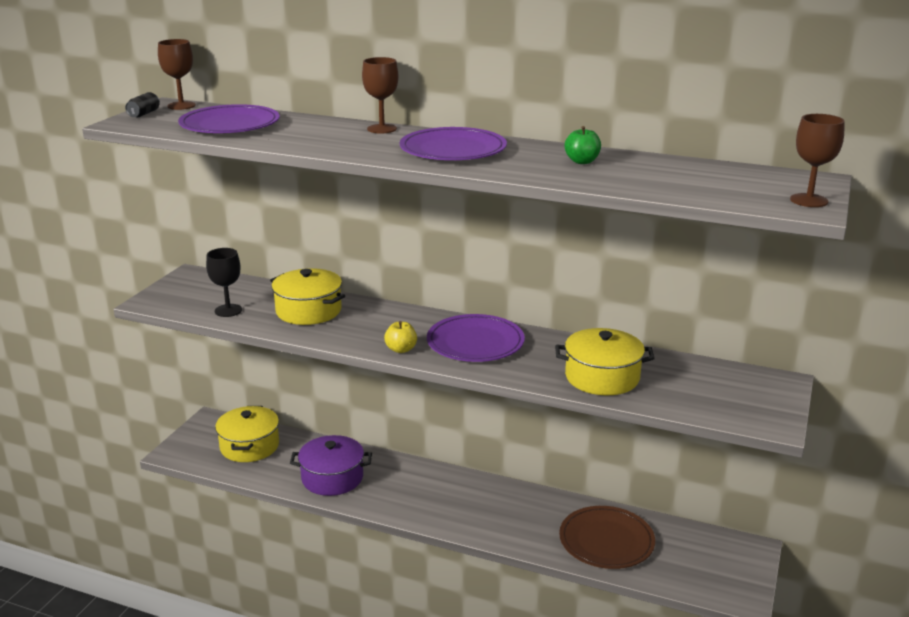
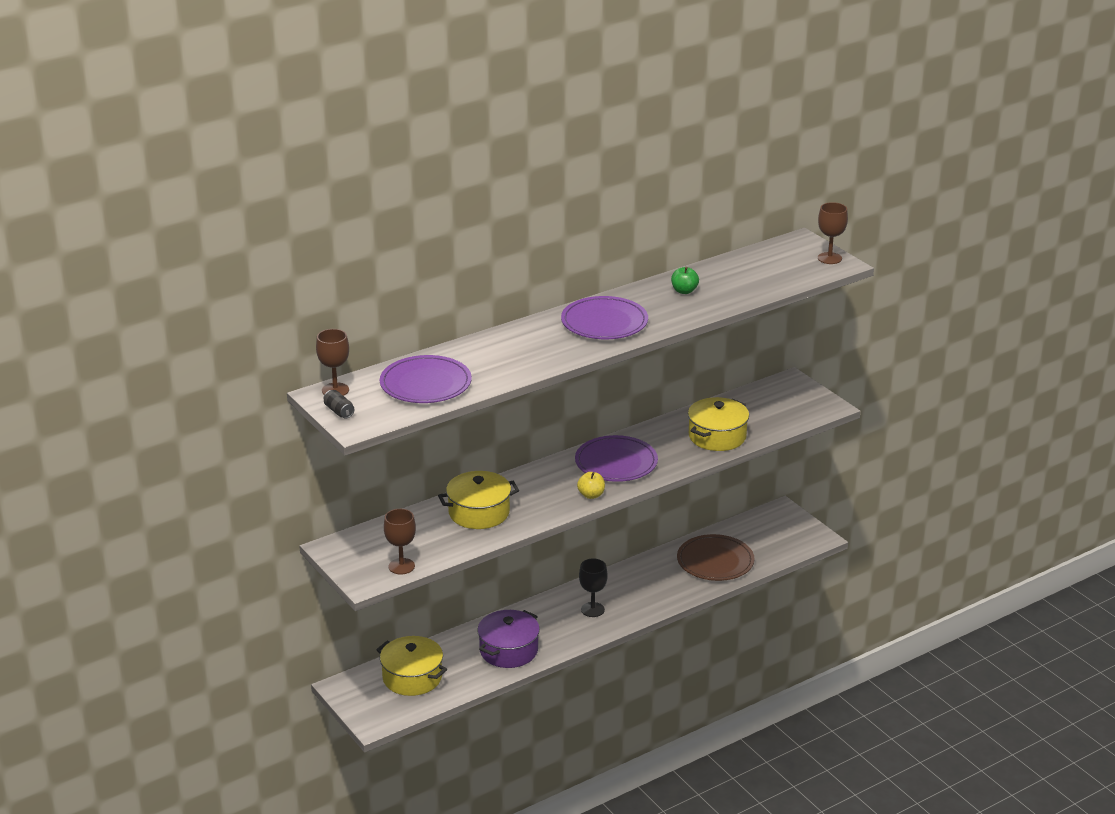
camera: 55 degrees left, 5 degrees up
(228, 310) = (432, 548): black goblet -> black goblet (592, 609)
(382, 129) = (520, 330): brown goblet -> brown goblet (401, 566)

